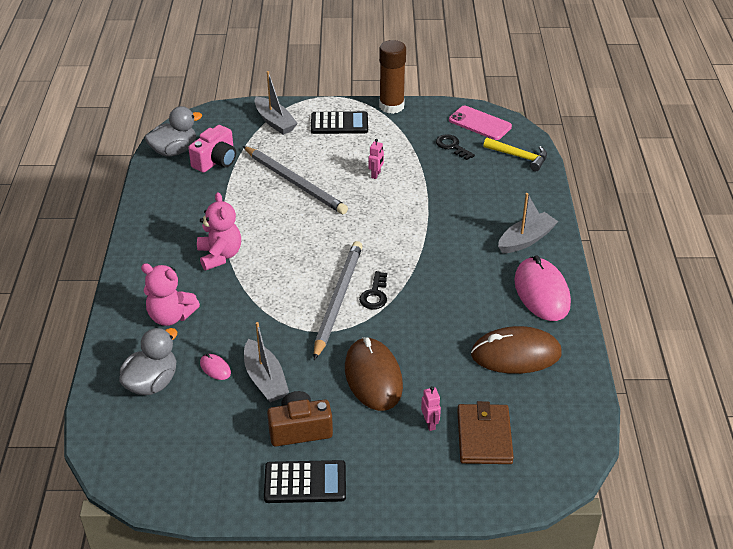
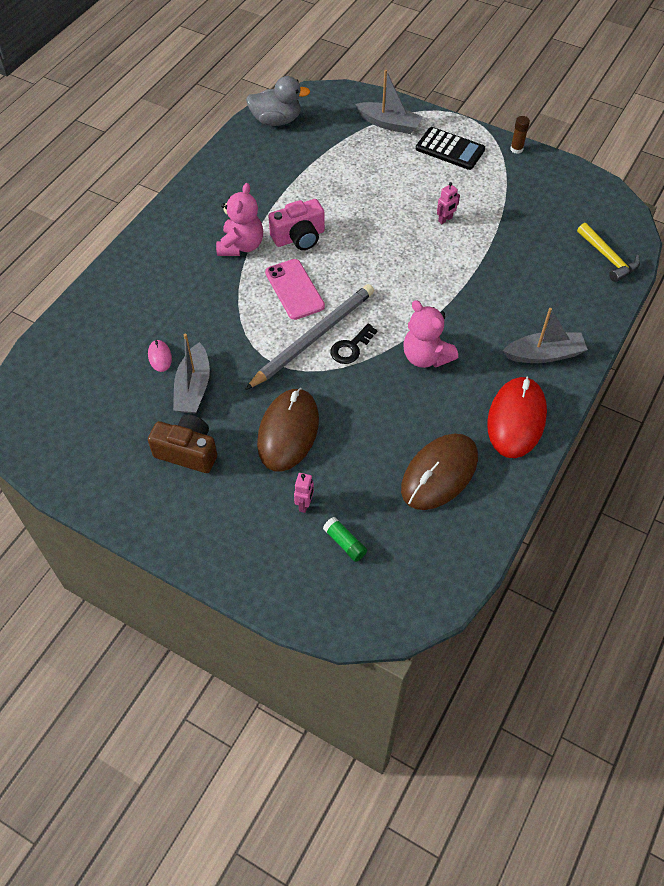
camera: 30 degrees right, 15 degrees up
(152, 383) = (100, 346): grey duck -> none
(171, 316) = (158, 288): pink teddy bear -> pink teddy bear (426, 357)
(216, 161) = (306, 145): pink camera -> pink camera (299, 237)
(275, 122) = (389, 124): grey boat -> grey boat turned 60 degrees counterclockwise
(295, 182) = (362, 197): grey pencil -> none
(305, 482) = (156, 505): black calculator -> none
(391, 106) = (516, 149): brown glue stick -> brown glue stick, size x0.46
(452, 146) = (545, 218): black key -> none
(480, 123) = (594, 203): pink phone -> pink phone (294, 289)
(484, 436) = (345, 543): brown wallet -> green glue stick
(516, 354) = (439, 473): brown mouse -> brown mouse turned 75 degrees counterclockwise
(541, 292) = (516, 419): pink mouse -> red mouse

